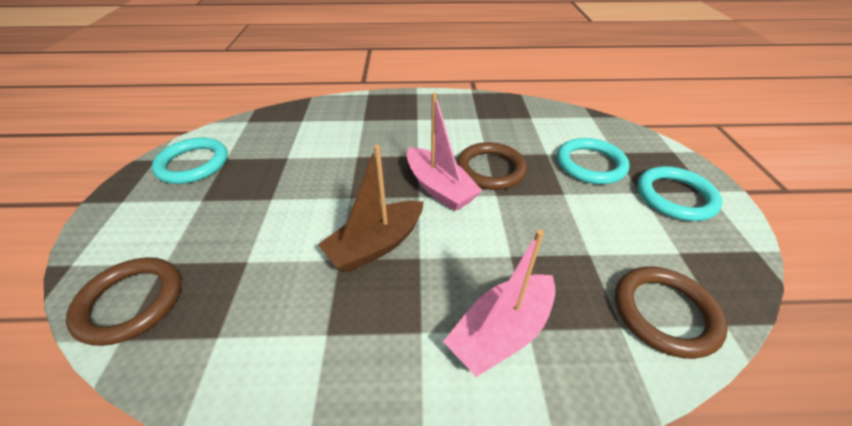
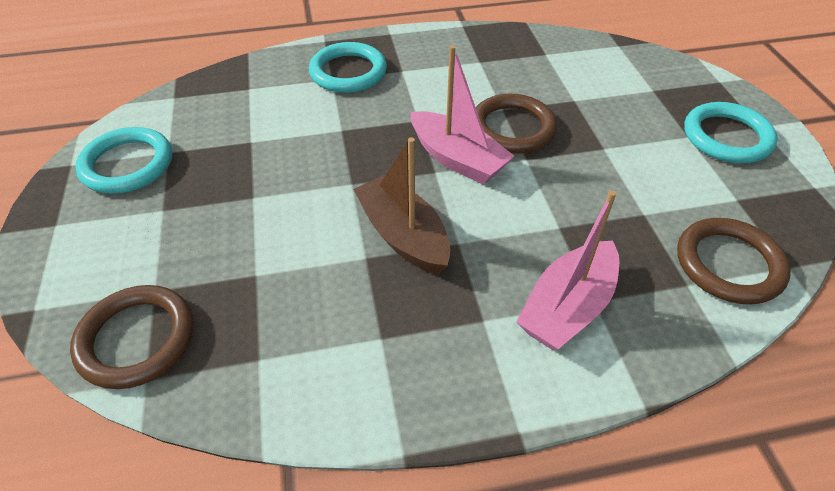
camera: 10 degrees left, 5 degrees up
(376, 245) = (403, 235): brown boat -> brown boat turned 105 degrees clockwise
(590, 164) = (628, 108): turquoise ring -> turquoise ring (348, 72)

